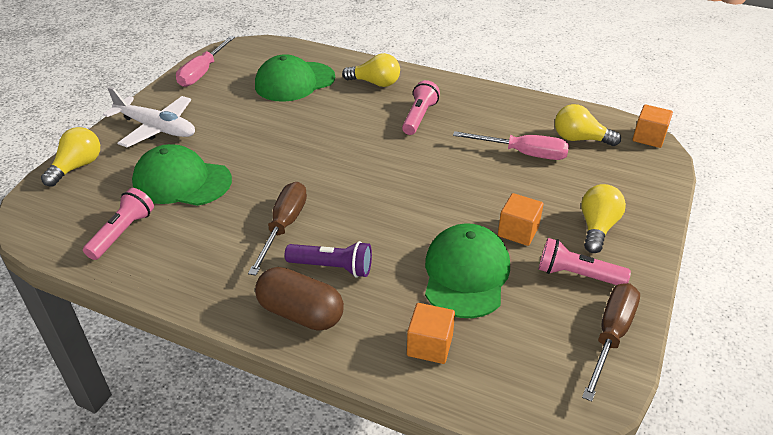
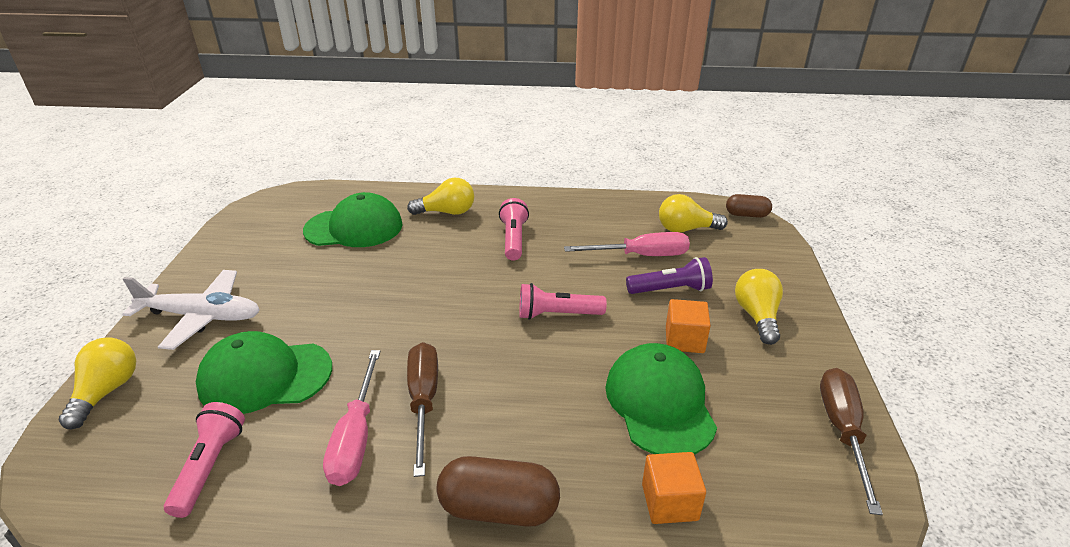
camera: 20 degrees left, 5 degrees down
(202, 72) = (235, 237): pink screwdriver -> pink screwdriver (356, 437)
(294, 82) = (354, 227): green cap -> green cap turned 135 degrees counterclockwise
(332, 267) = (507, 437): purple flashlight -> purple flashlight (670, 290)
(577, 275) = (769, 372): pink flashlight -> pink flashlight (557, 314)
(648, 137) = (746, 215): orange cube -> brown capsule

